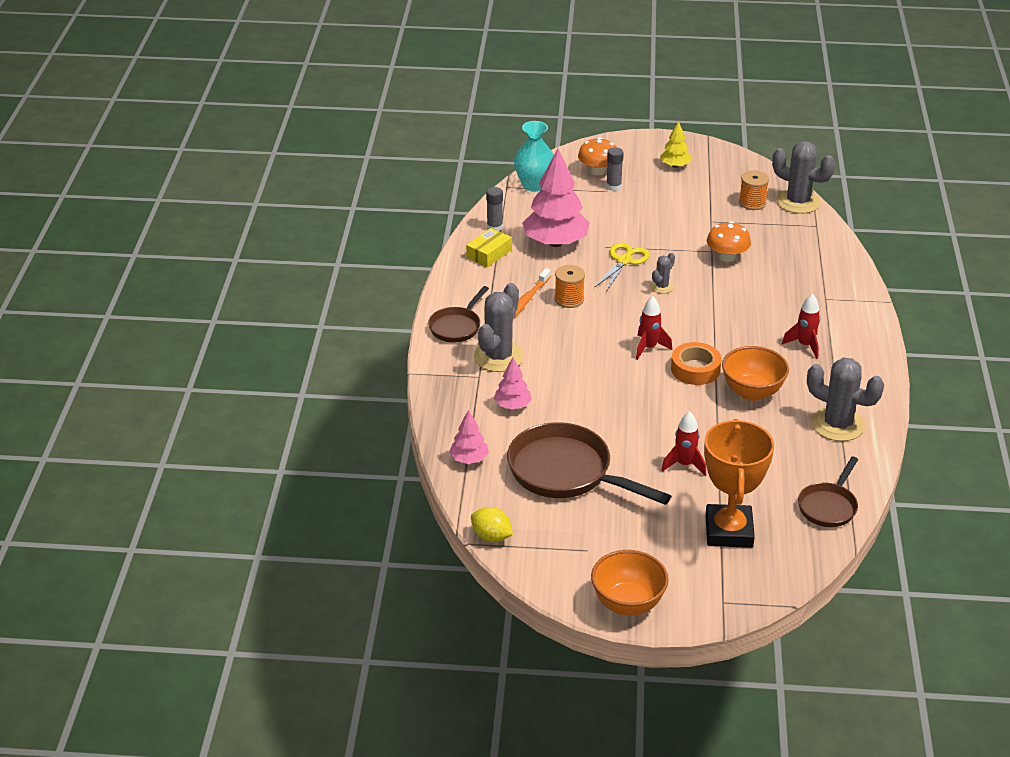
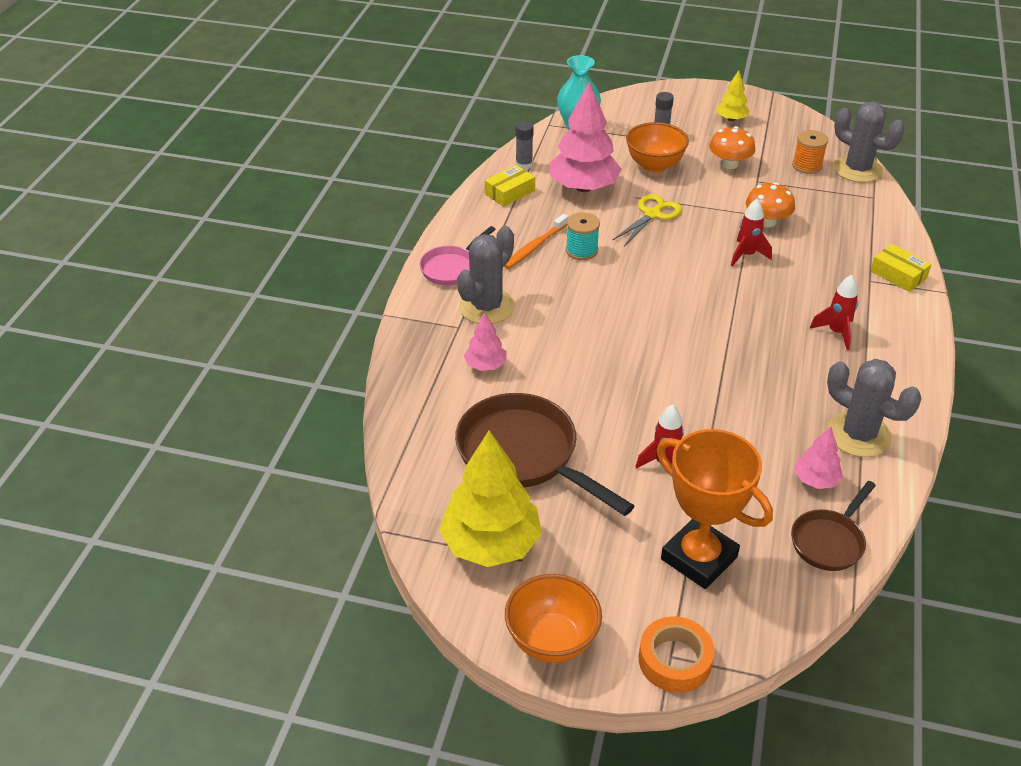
camera: 10 degrees right, 5 degrees up
(457, 326) = (452, 267): brown pan -> pink pan
(469, 459) = (418, 424): pink tree -> pink tree (815, 480)
(491, 537) = (414, 526): yellow lemon -> none
(559, 542) = (491, 544): none -> yellow tree
(569, 299) = (581, 250): orange spool -> turquoise spool
(597, 171) = (648, 117): orange mushroom -> orange mushroom (729, 164)
(649, 348) = (656, 315): red rocket -> red rocket (746, 255)
(662, 286) = (687, 247): grey cactus -> none
(695, 369) = (703, 346): orange tape -> orange tape (674, 660)
(728, 531) = (699, 558): orange trophy -> orange trophy turned 60 degrees counterclockwise
(752, 392) = (763, 382): orange bowl -> orange bowl (654, 165)
(848, 291) = (898, 275): none -> yellow box

